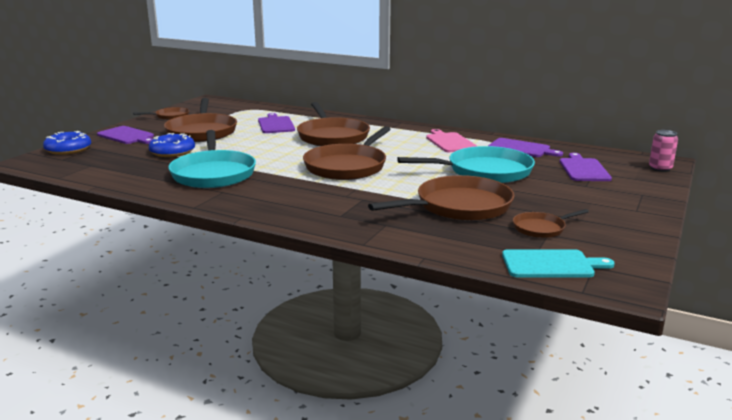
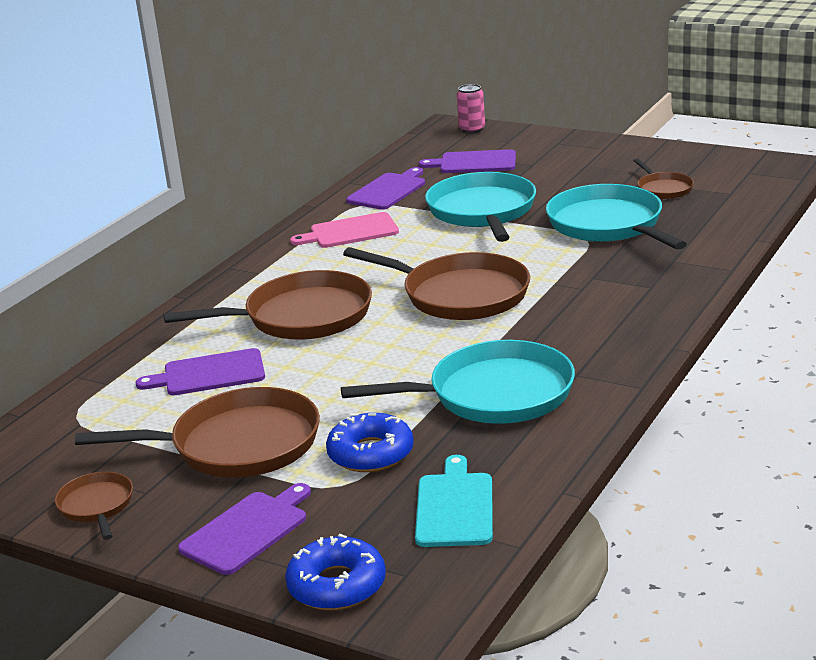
camera: 85 degrees left, 5 degrees up
(459, 206) = (608, 225): brown pan -> turquoise pan
(551, 264) = (750, 188): turquoise cutting board -> turquoise cutting board (454, 507)

